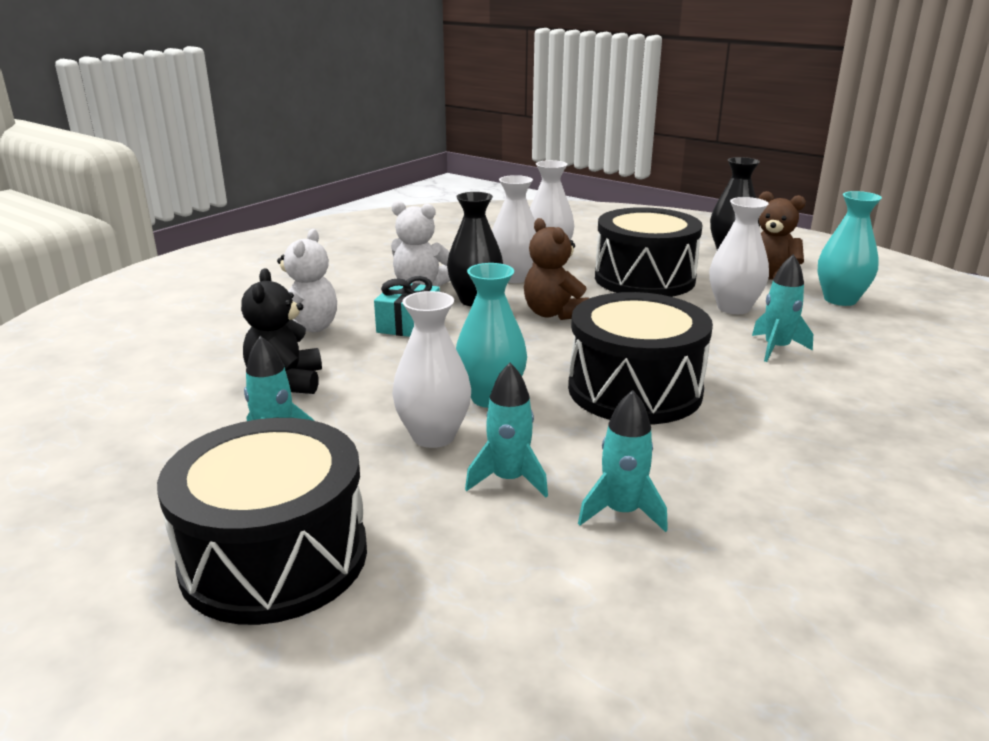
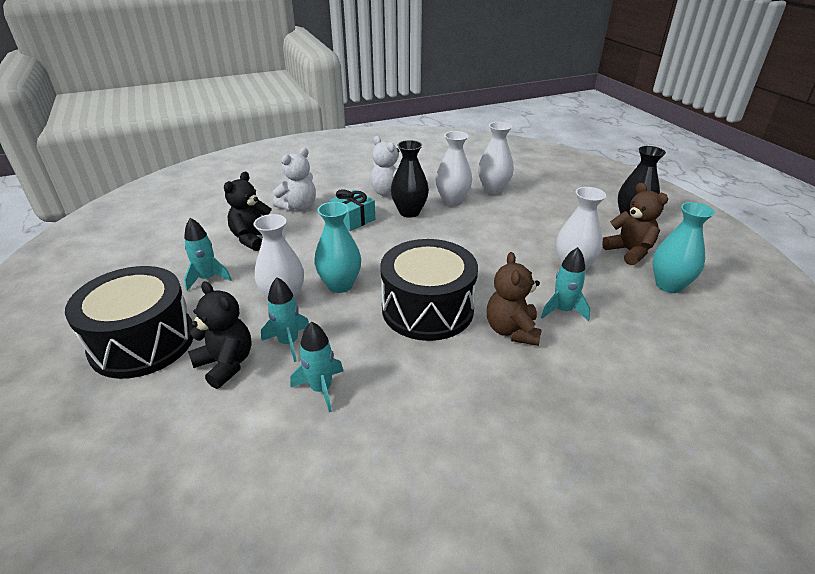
camera: 30 degrees right, 10 degrees up
(452, 534) = (226, 364): none -> black teddy bear
(554, 314) = (445, 236): brown teddy bear -> brown teddy bear (512, 330)
(644, 279) = (537, 225): black drum -> none

